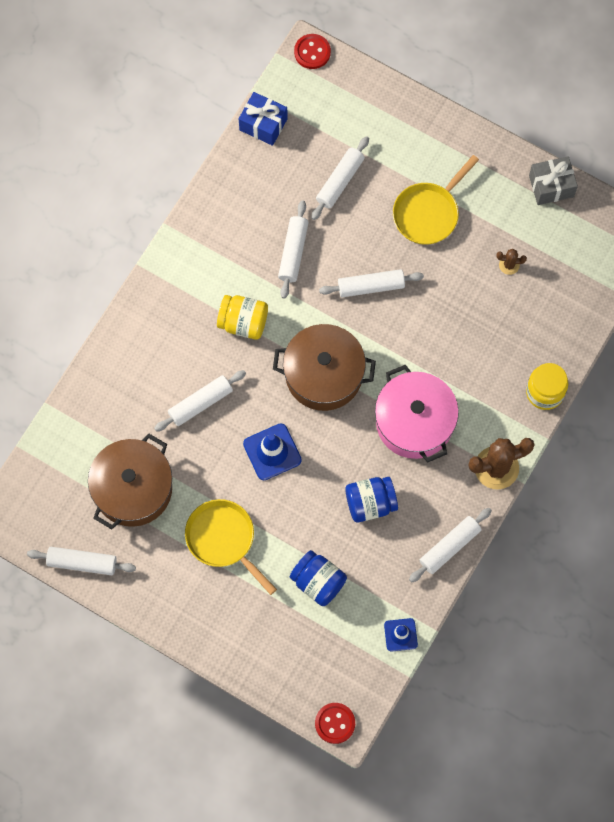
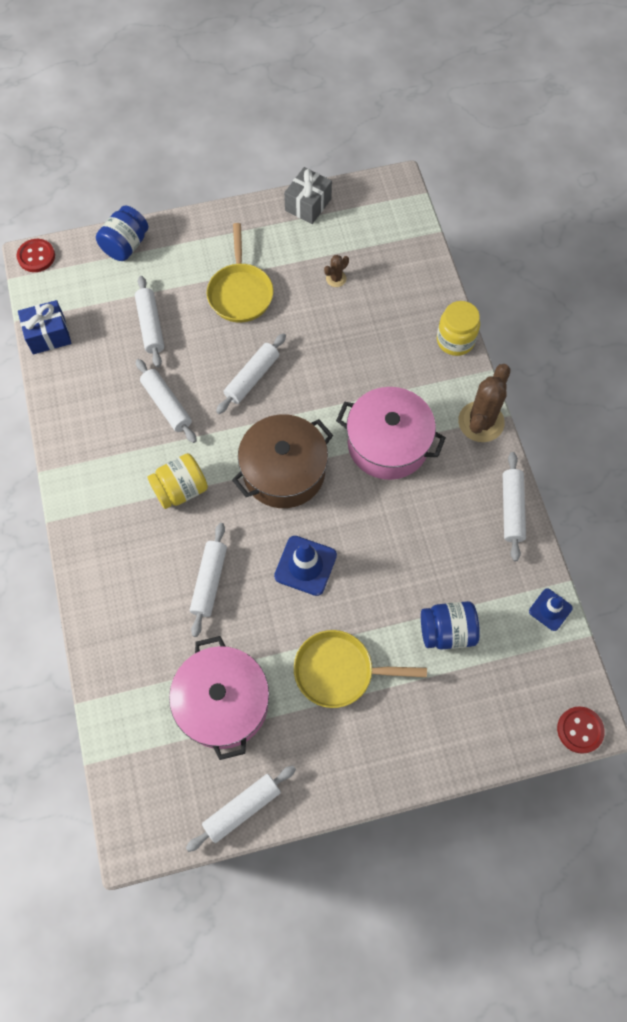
camera: 45 degrees left, 5 degrees down
(133, 489) = (223, 703): brown pot -> pink pot
(370, 503) = (420, 533): blue jar -> blue jar (126, 245)

